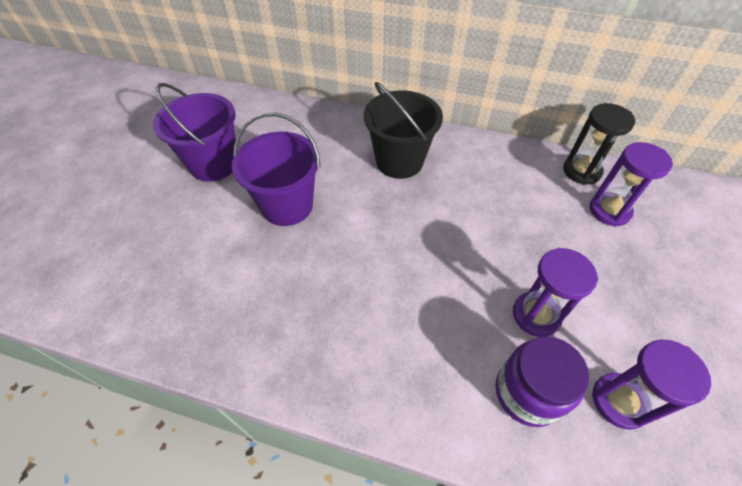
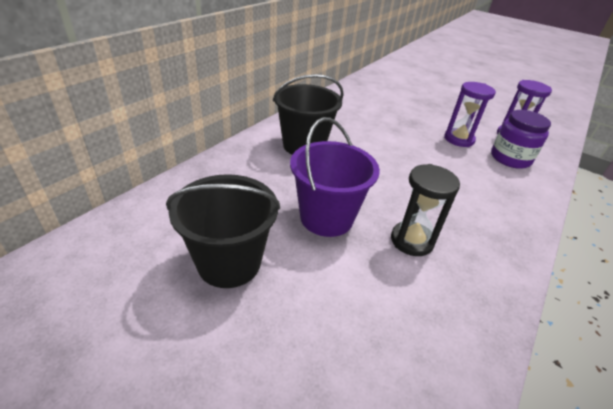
camera: 75 degrees left, 15 degrees down
(214, 164) = (229, 263): purple bucket -> black bucket
(581, 171) = (352, 90): black hourglass -> black hourglass (411, 241)
(609, 211) = (387, 94): purple hourglass -> none

